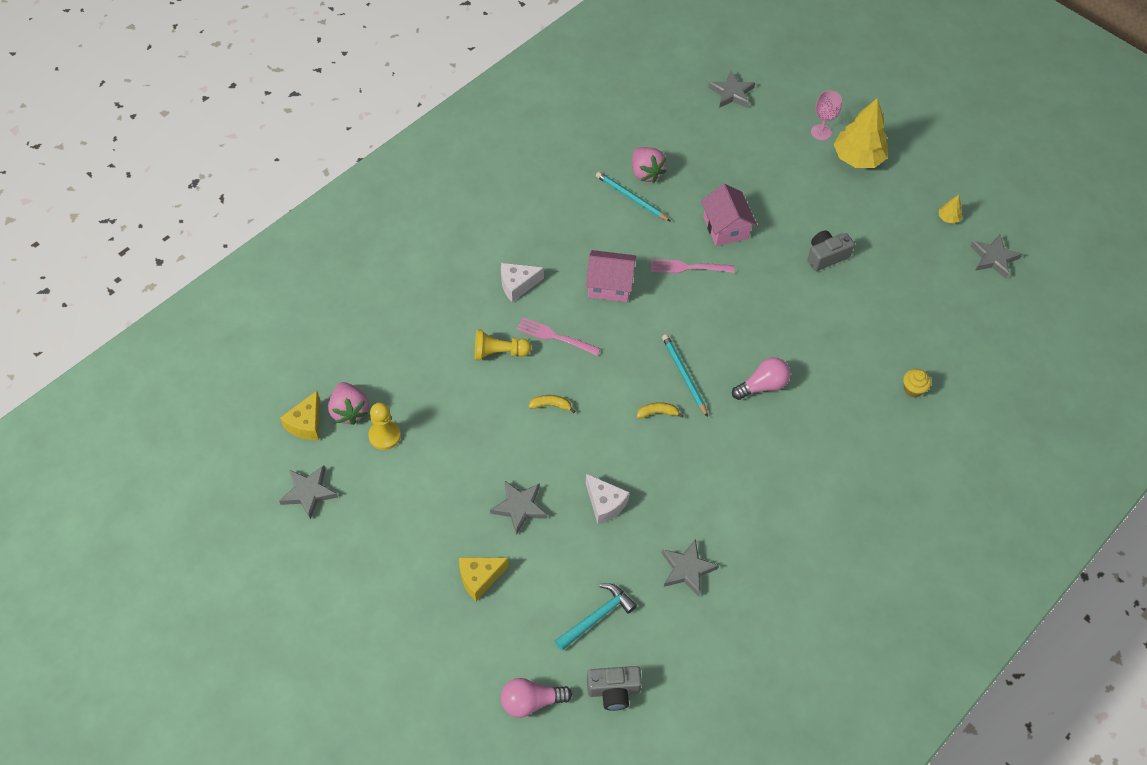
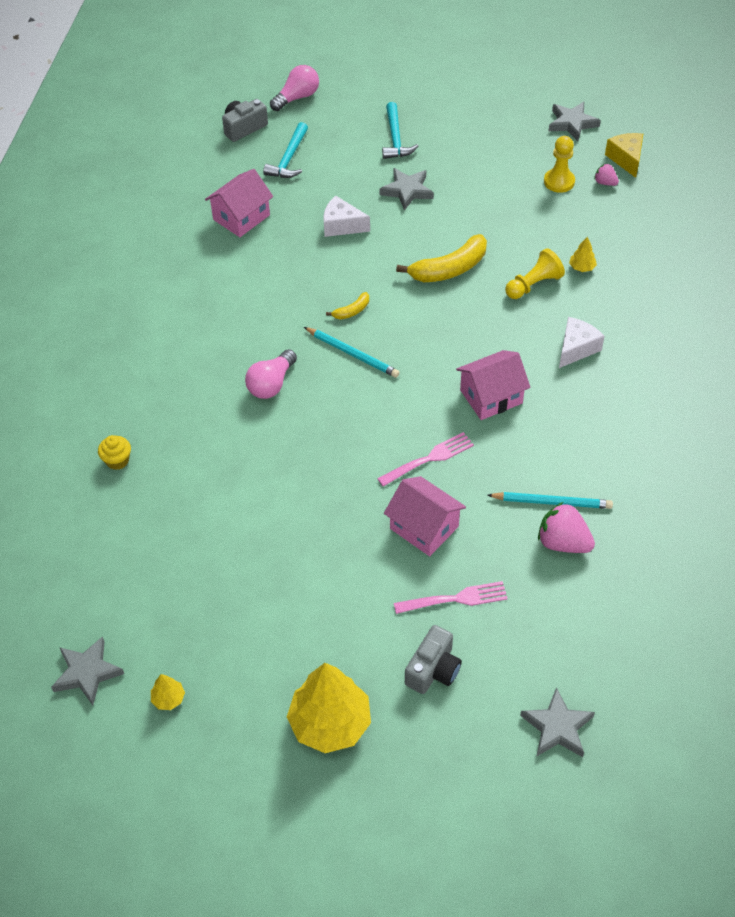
camera: 150 degrees right, 5 degrees down
(349, 411) = (605, 183): pink strawberry -> pink strawberry, size x0.54
(448, 345) = (582, 267): none -> yellow tree
(479, 578) = (395, 138): yellow cheese -> turquoise hammer
(551, 405) = (449, 269): yellow banana -> yellow banana, size x2.03
(555, 337) = (497, 323): pink fork -> pink fork (454, 599)
(687, 569) = (241, 217): grey star -> pink house
(821, 132) = (401, 736): pink goblet -> none
(826, 256) = (290, 558): grey camera -> grey camera (433, 669)

